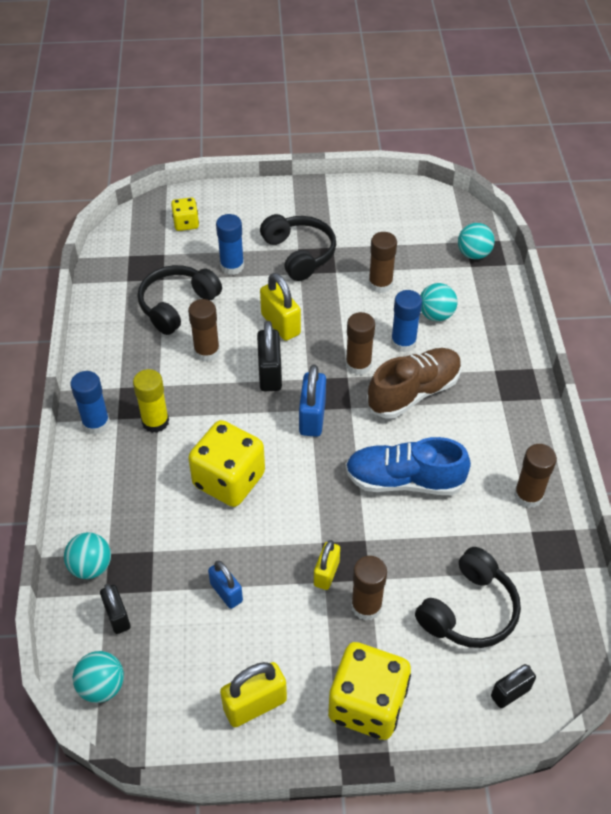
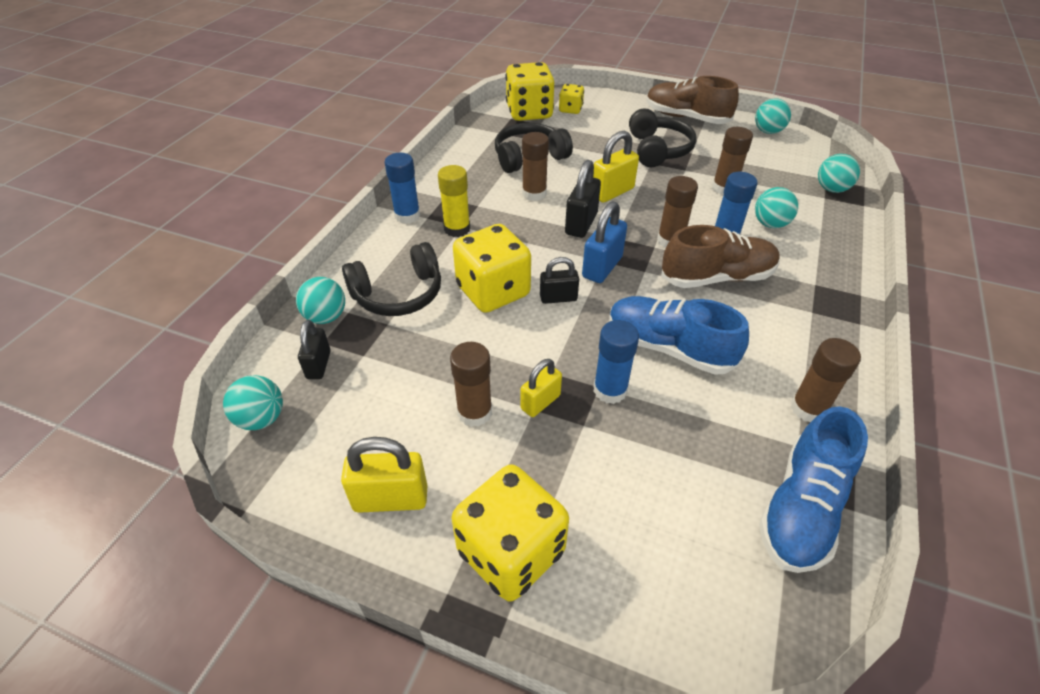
camera: 25 degrees right, 5 degrees down
(144, 242) = (529, 113): none -> yellow dice
(226, 592) = (430, 382): blue padlock -> none
(232, 266) = (592, 144): blue glue stick -> blue glue stick (610, 390)
(280, 324) = (612, 192): yellow padlock -> yellow padlock turned 60 degrees clockwise
(308, 199) = (686, 117): none -> brown shoe
(366, 606) = (565, 449): brown glue stick -> brown glue stick (474, 412)
(393, 195) = (768, 131): none -> turquoise ball
(469, 610) = (683, 500): black headphones -> black headphones (398, 294)
(510, 693) = (694, 617): black padlock -> black padlock (558, 298)
(550, 581) = (801, 508): none -> blue shoe

